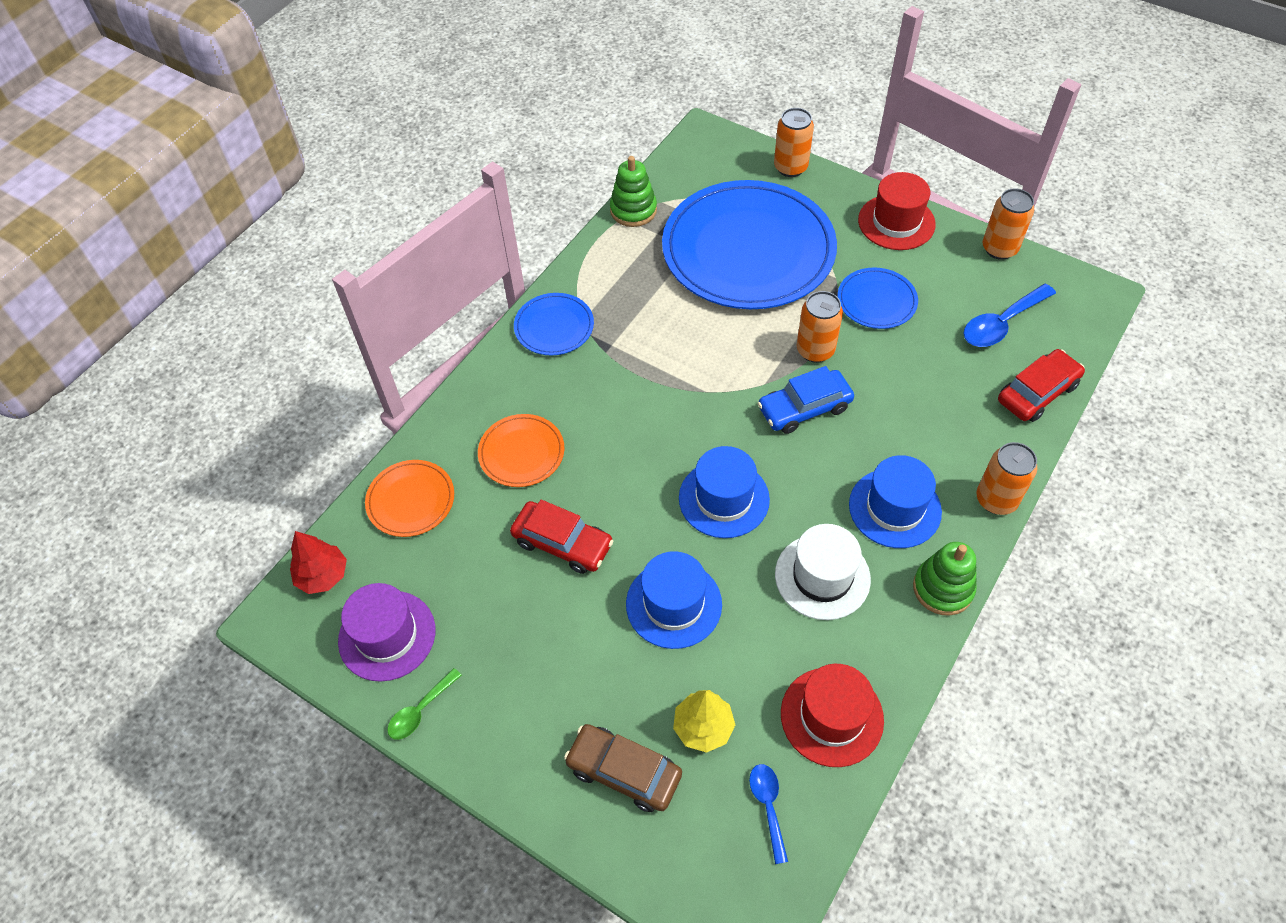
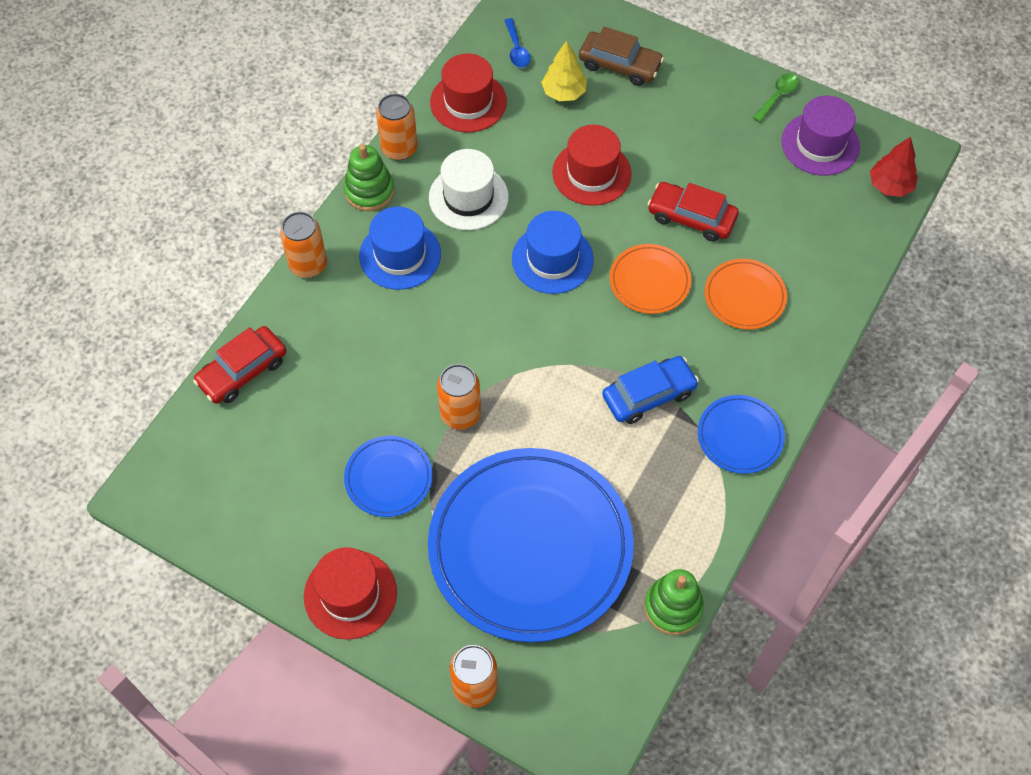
camera: 175 degrees right, 5 degrees up
(411, 500) = (835, 250): orange plate -> orange plate (649, 281)
(673, 604) = (591, 173): blue hat -> red hat
(804, 408) = (475, 348): blue car -> blue car (648, 395)
(999, 249) = (236, 555): orange can -> orange can (399, 149)
(1001, 324) = (258, 451): blue spoon -> none

